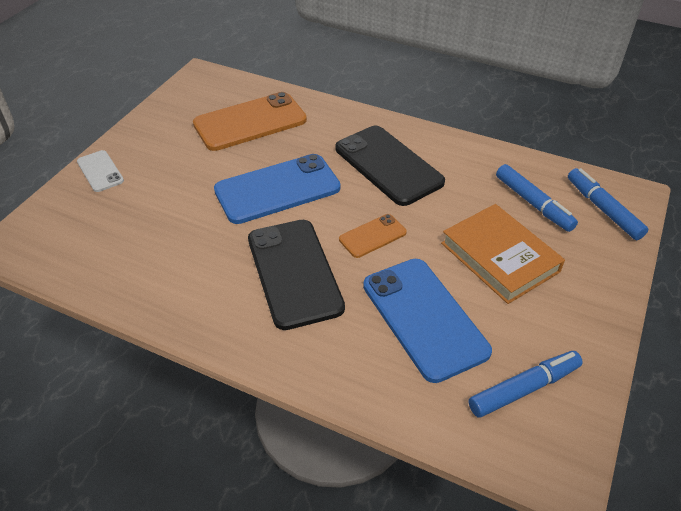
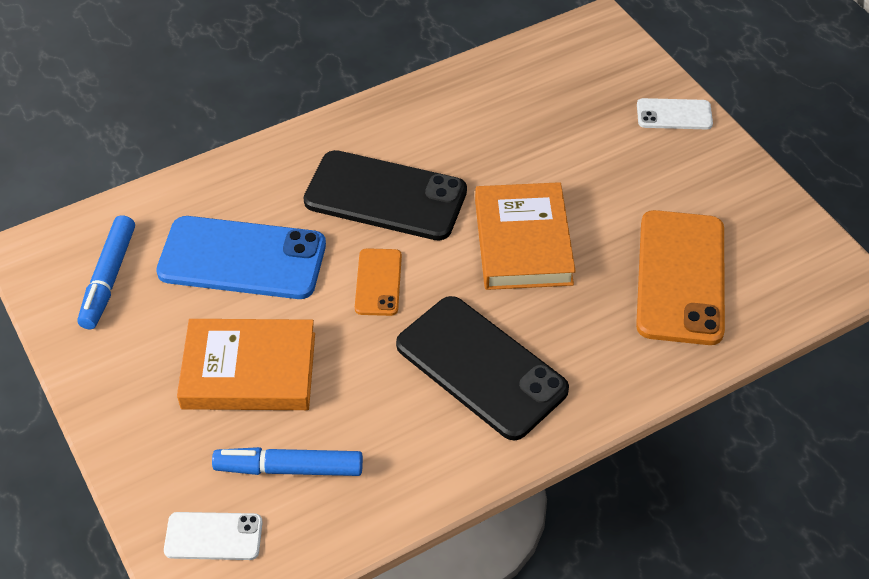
camera: 125 degrees right, 5 degrees up
(277, 189) = (523, 242): blue phone -> orange book
(388, 165) = (481, 367): black phone -> black phone turned 45 degrees clockwise
(603, 209) = (213, 536): blue marker -> white phone

